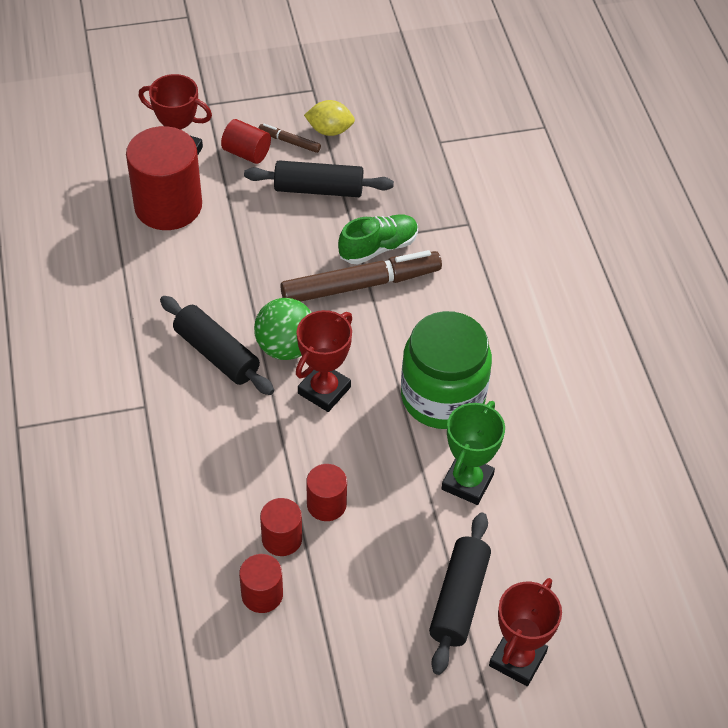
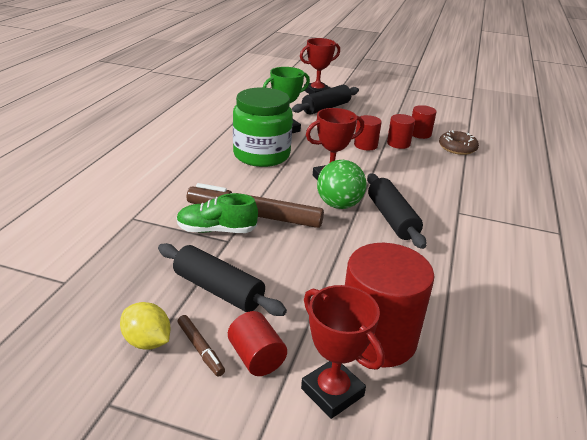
camera: 150 degrees left, 20 degrees down
(188, 579) = (457, 148): none -> brown donut

